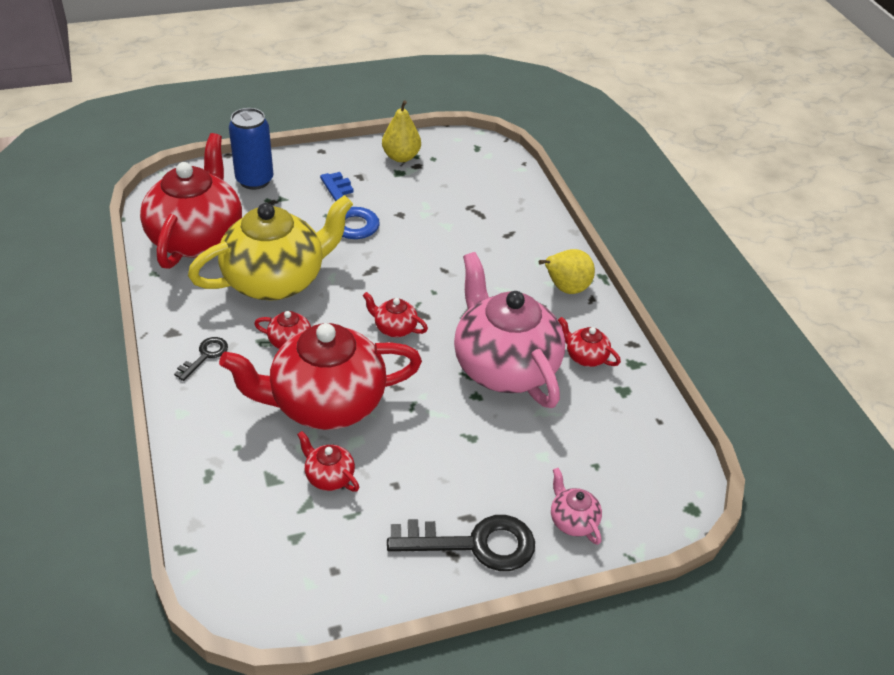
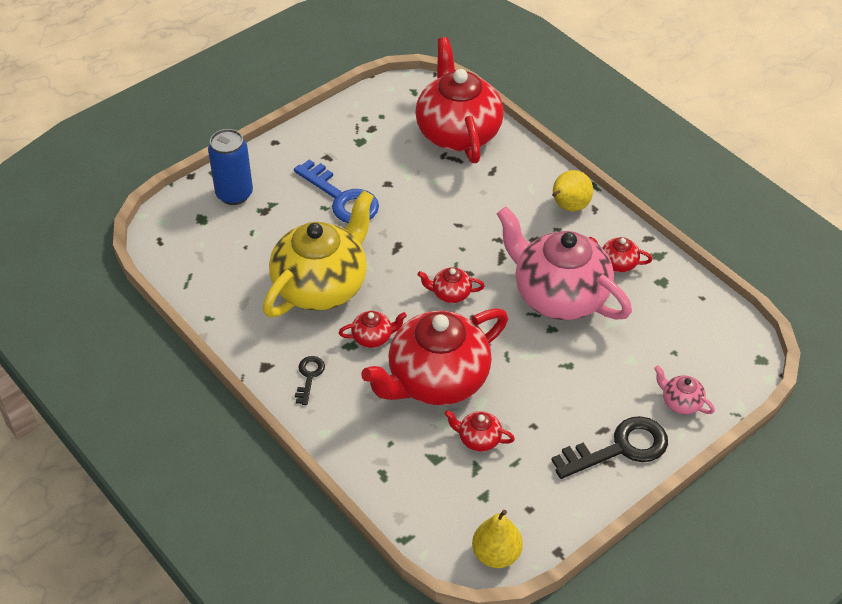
camera: 20 degrees left, 5 degrees up
(197, 238) = (223, 270): red teapot -> red teapot (458, 132)
(401, 157) = (352, 124): yellow pear -> yellow pear (496, 554)

